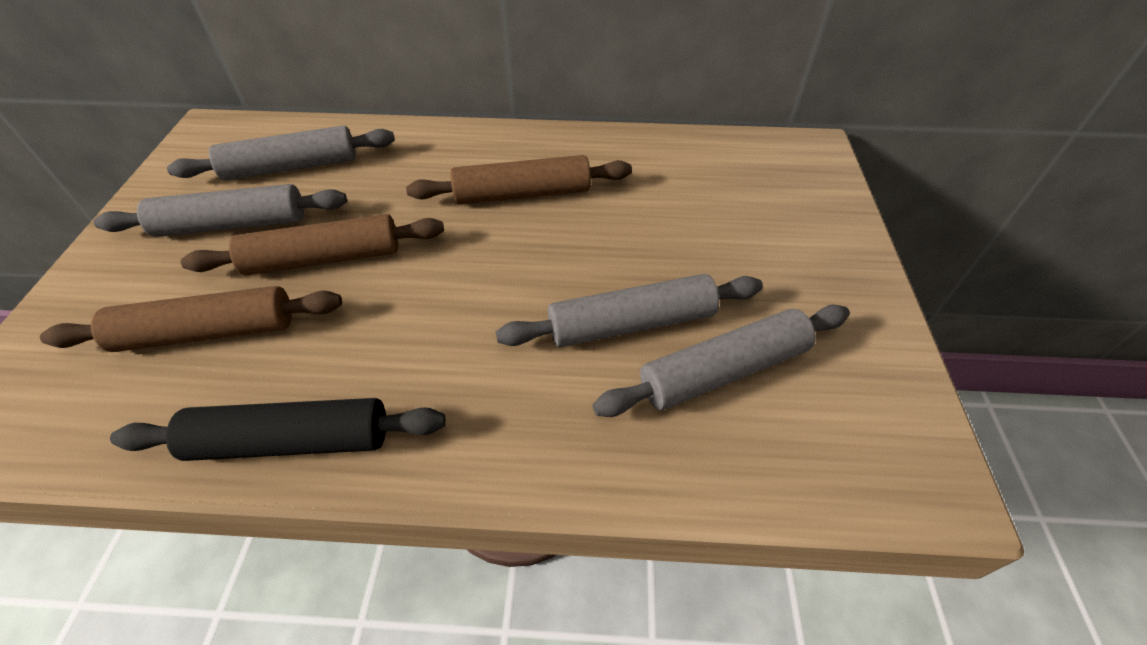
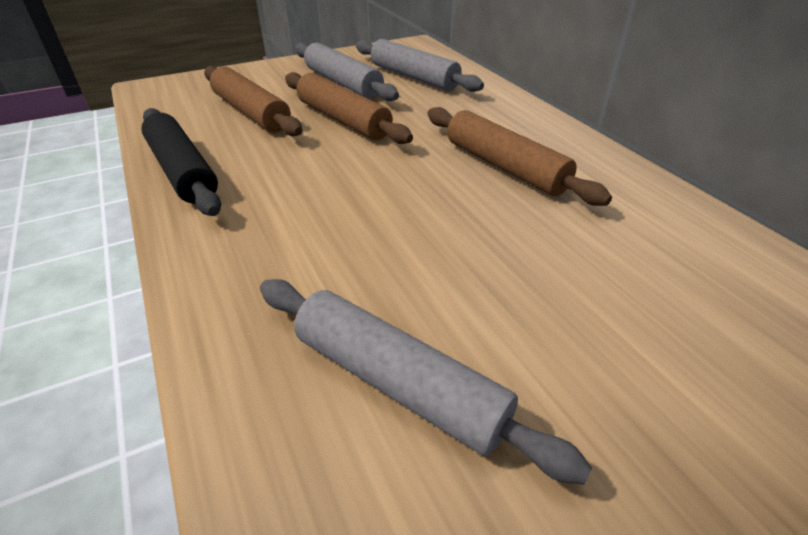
camera: 60 degrees right, 10 degrees down
(631, 323) = (407, 287): grey rolling pin -> none

